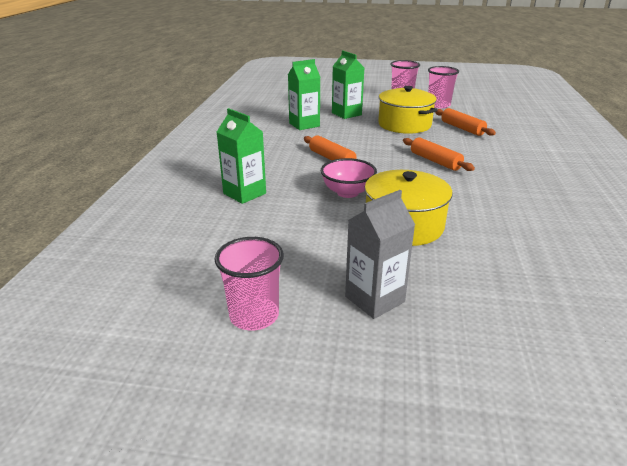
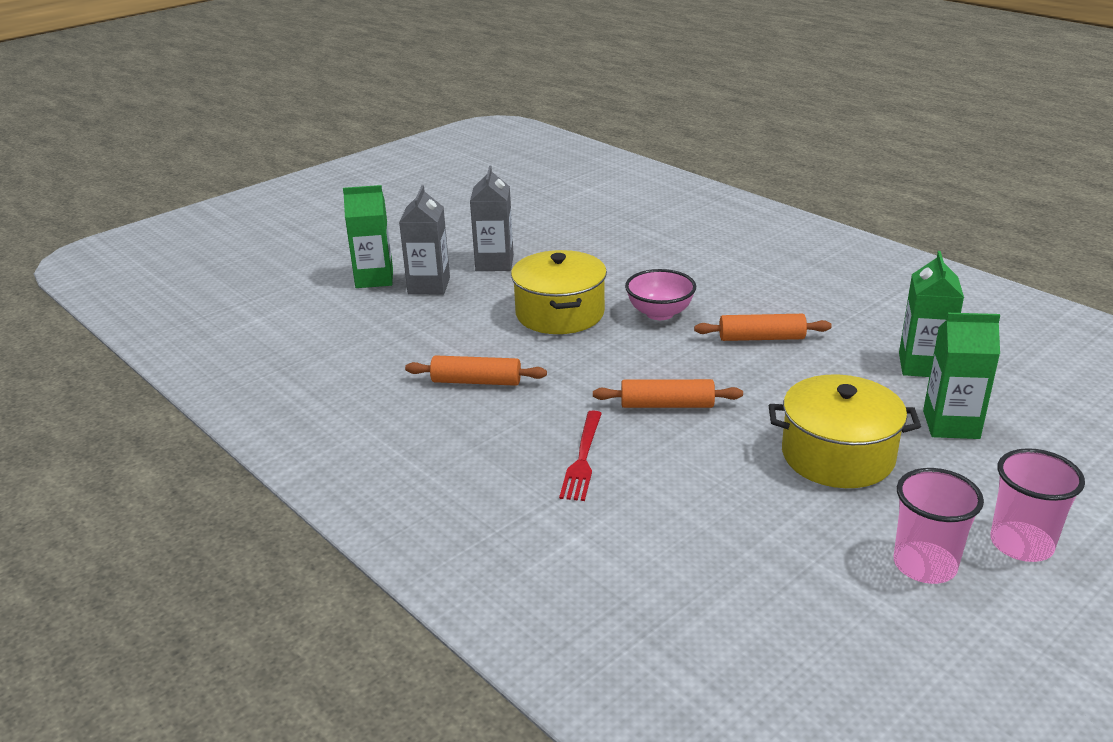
camera: 130 degrees right, 0 degrees up
(244, 193) = (726, 265): green carton -> green carton (374, 279)
(254, 316) = (541, 225): pink cup -> none
(462, 128) = (760, 507): orange rolling pin -> orange rolling pin (476, 381)
(469, 315) = (429, 286): none -> grey carton
(510, 164) = (582, 458): none -> red fork

